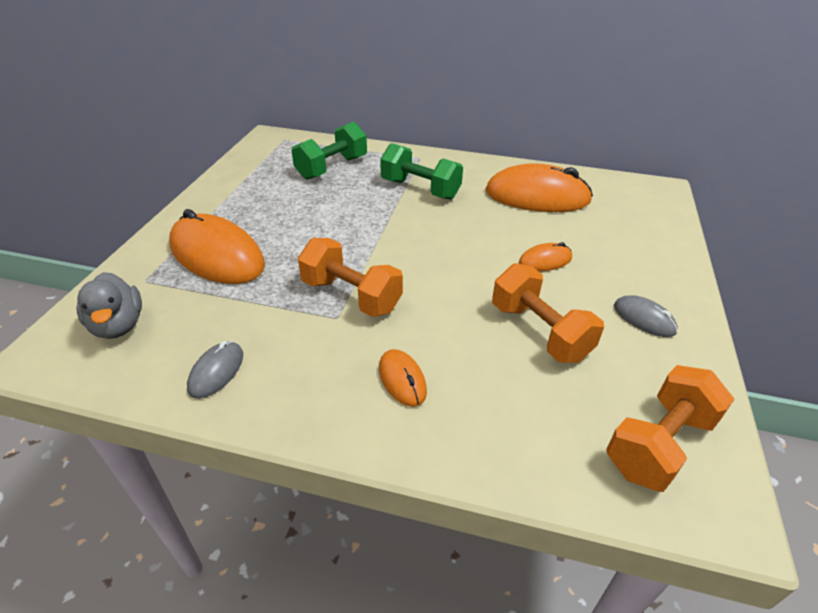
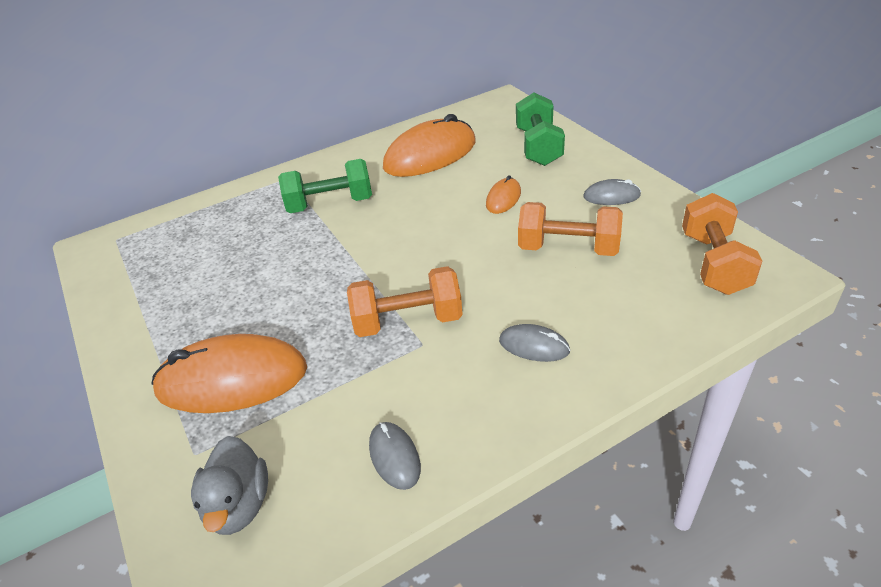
camera: 40 degrees left, 0 degrees up
(118, 325) = (238, 505): grey duck -> grey duck turned 60 degrees clockwise
(332, 168) = (216, 235): green dumbbell -> green dumbbell (538, 147)
(402, 379) = (534, 346): orange mouse -> grey mouse

